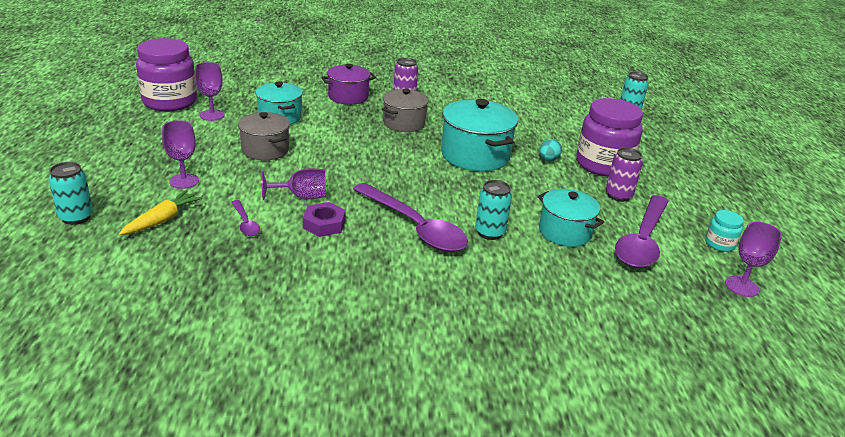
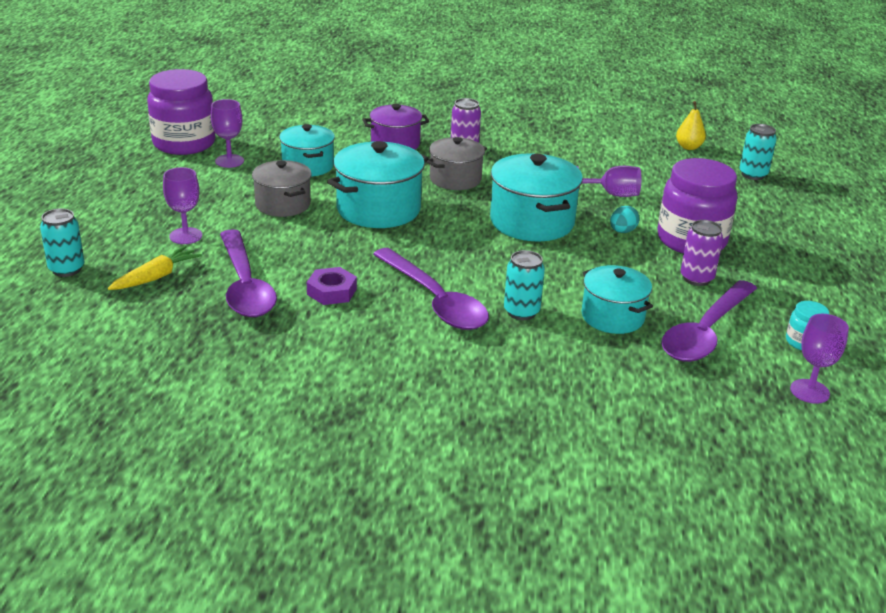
camera: 10 degrees right, 0 degrees up
(245, 223) = (245, 285): purple spoon -> purple spoon, size x2.22
(301, 197) = (313, 260): purple goblet -> purple goblet (612, 194)
(347, 150) = (378, 209): none -> turquoise pot
(574, 92) = (688, 147): none -> yellow pear

